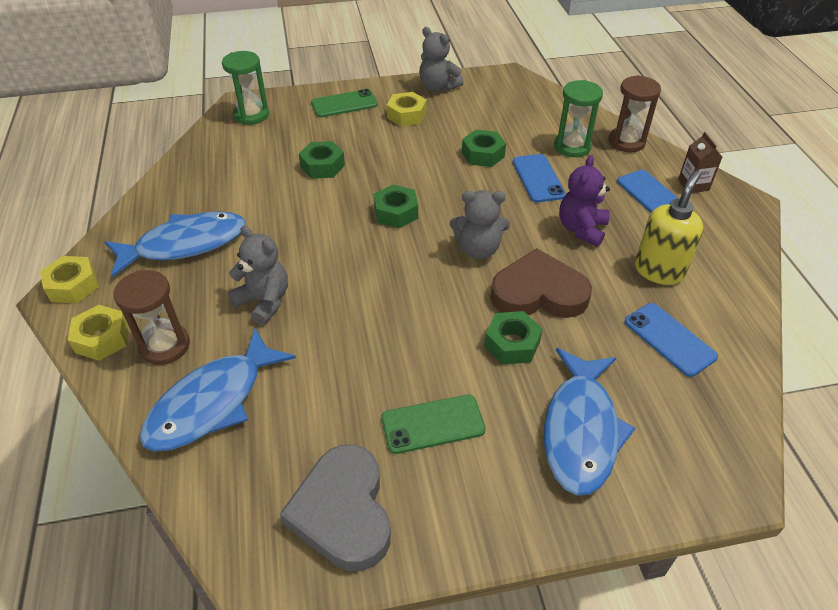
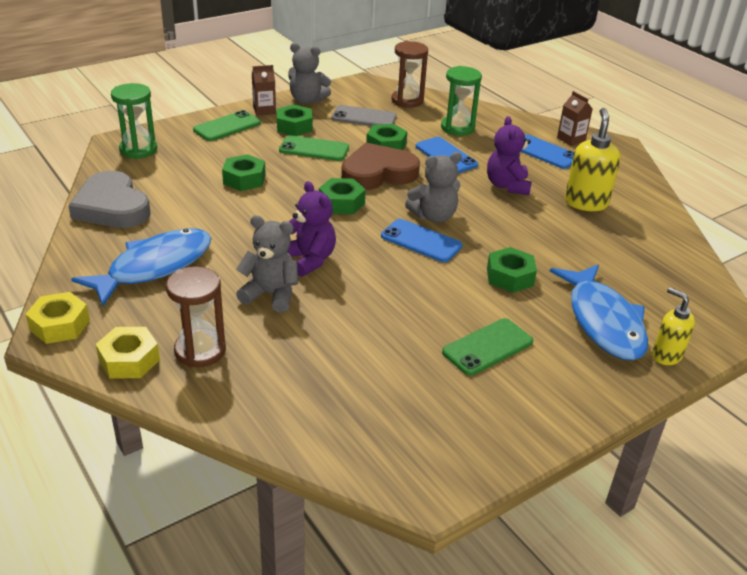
camera: 25 degrees left, 10 degrees down
(212, 402) = (282, 381): blue fish -> none
(324, 271) = (309, 260): none -> purple teddy bear
(343, 511) = (460, 426): grey heart -> grey heart (112, 207)
(390, 91) = (264, 110): none -> brown carton
(406, 115) = (294, 126): yellow nut -> green nut
(409, 144) = (314, 149): none -> green phone
(481, 116) = (364, 117): none -> grey phone
(538, 292) = (505, 237): brown heart -> brown heart (378, 173)
(626, 142) = (499, 117): brown hourglass -> brown hourglass (407, 100)
(627, 498) = (666, 355): none -> yellow soap dispenser
(669, 339) = (625, 247): blue phone -> blue phone (421, 241)

